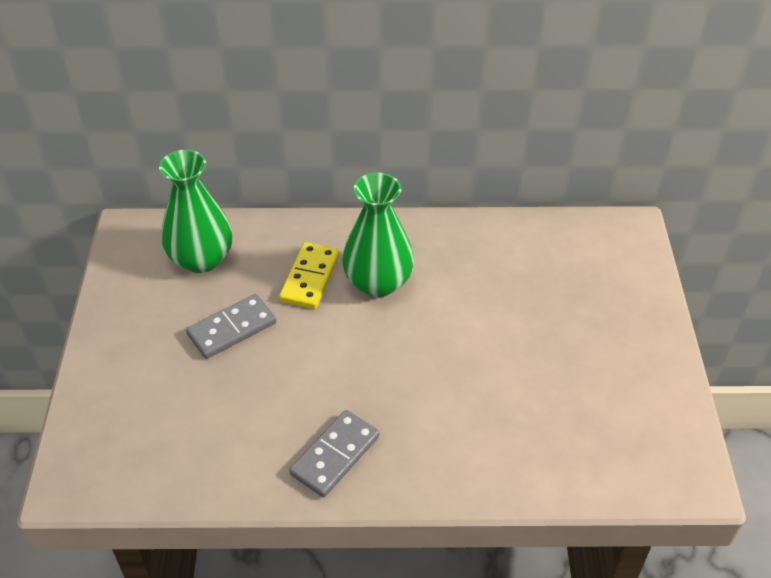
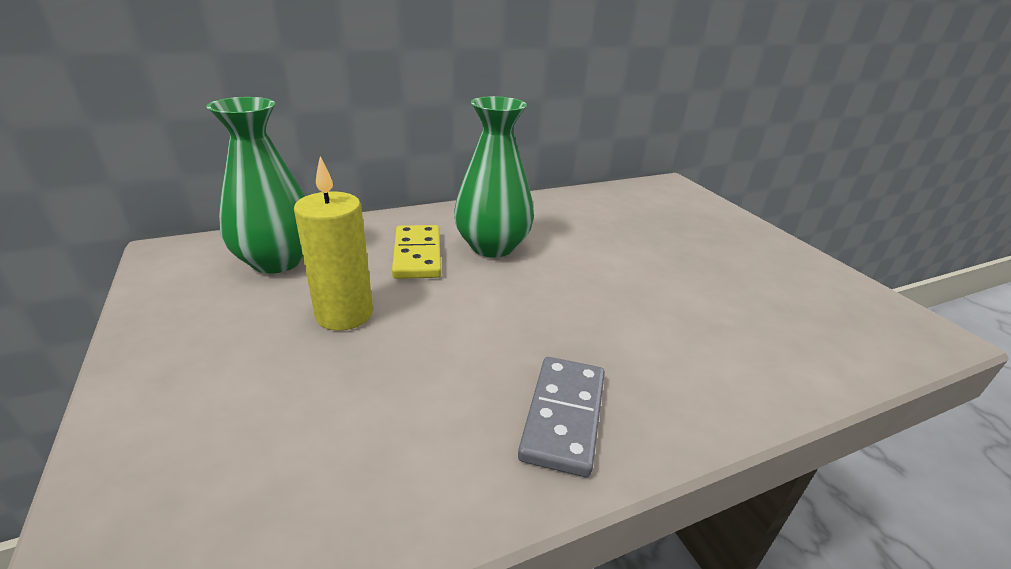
camera: 25 degrees left, 15 degrees down
(232, 329) = (344, 314): grey domino -> yellow candle

